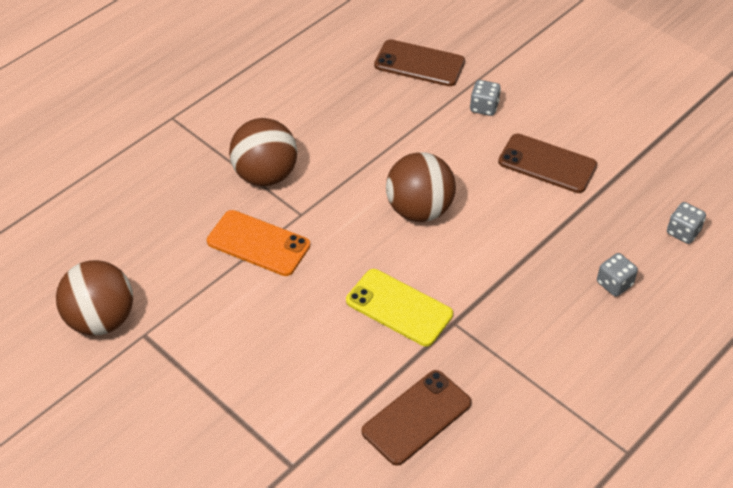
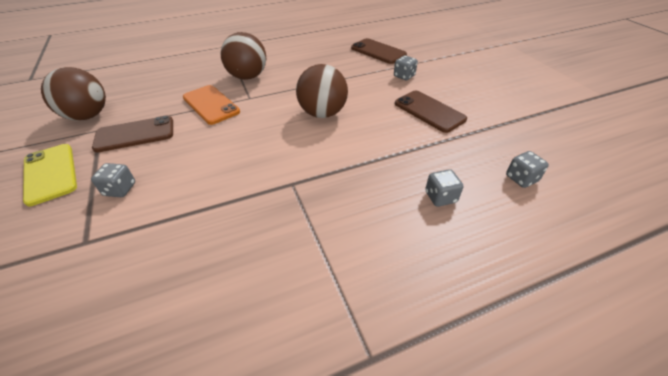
camera: 25 degrees right, 5 degrees down
(266, 400) = (120, 189): none -> grey dice
(399, 308) = (261, 162): yellow phone -> yellow phone (50, 173)
(416, 417) = (205, 241): brown phone -> brown phone (135, 134)

